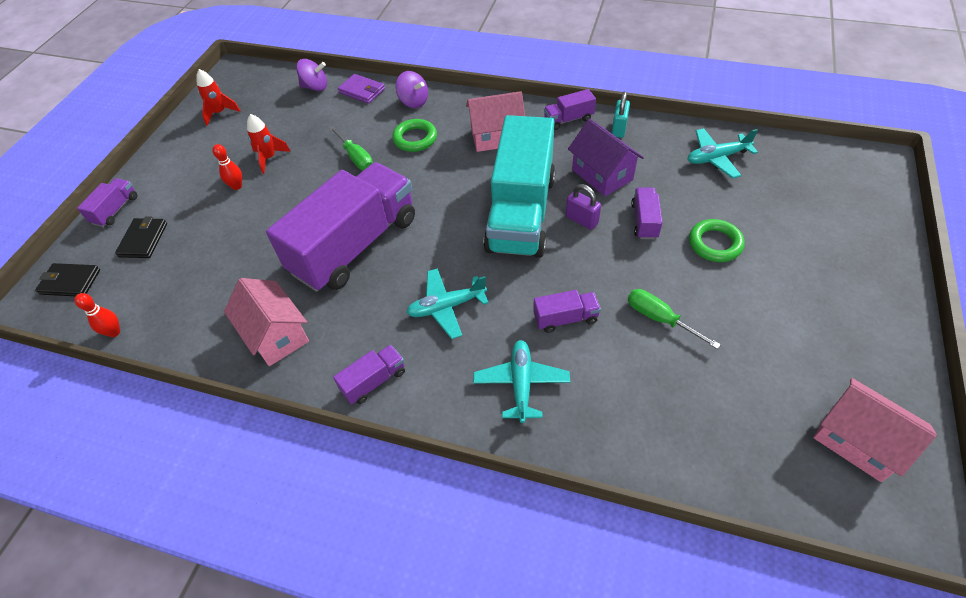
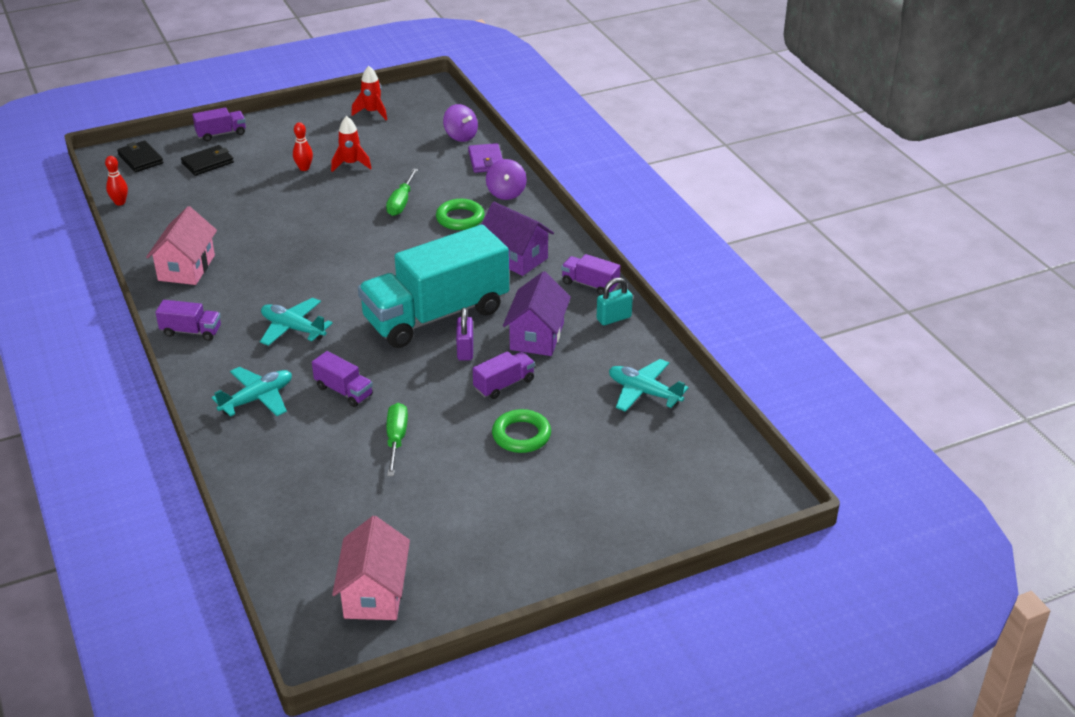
camera: 45 degrees right, 15 degrees down
(355, 245) = (306, 254): purple truck -> none
(496, 137) = (515, 258): pink house -> purple house

